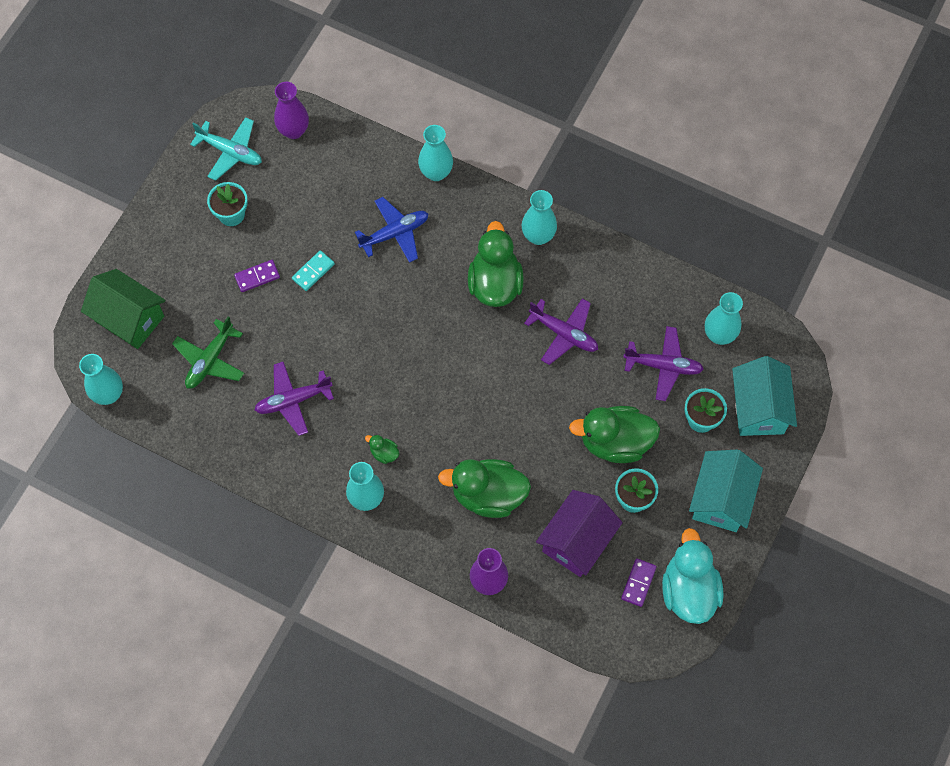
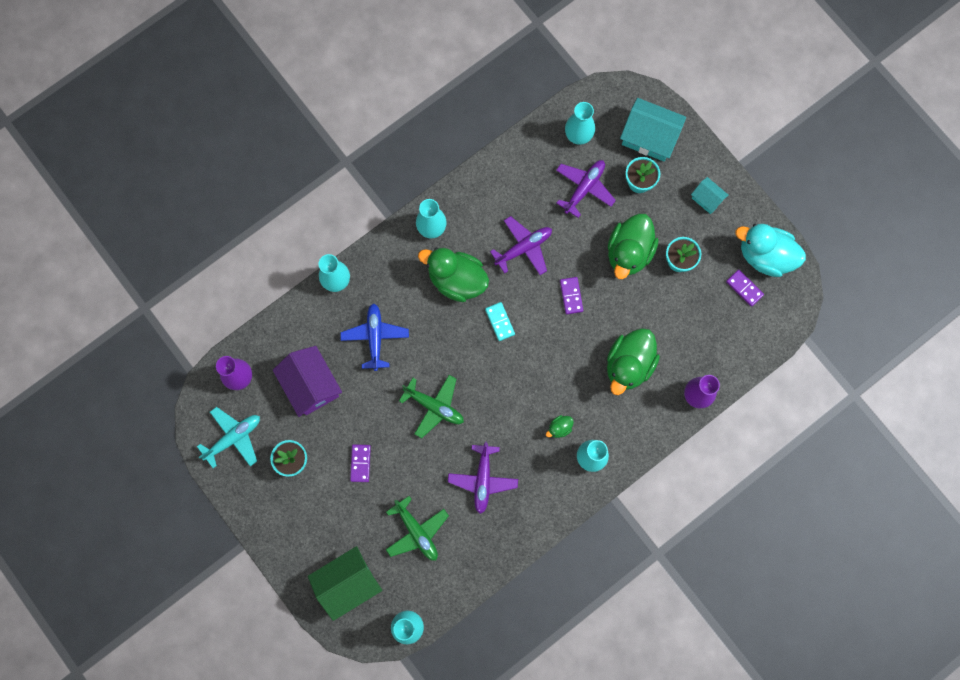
camera: 65 degrees left, 10 degrees up
(313, 271) = (377, 416): turquoise domino -> turquoise domino (500, 322)
(349, 320) = (434, 406): none -> green plane
(535, 404) = (571, 296): none -> purple domino
(577, 541) = (693, 317): purple house -> purple house (311, 385)
(721, 499) = (707, 199): turquoise house -> turquoise house, size x0.53

